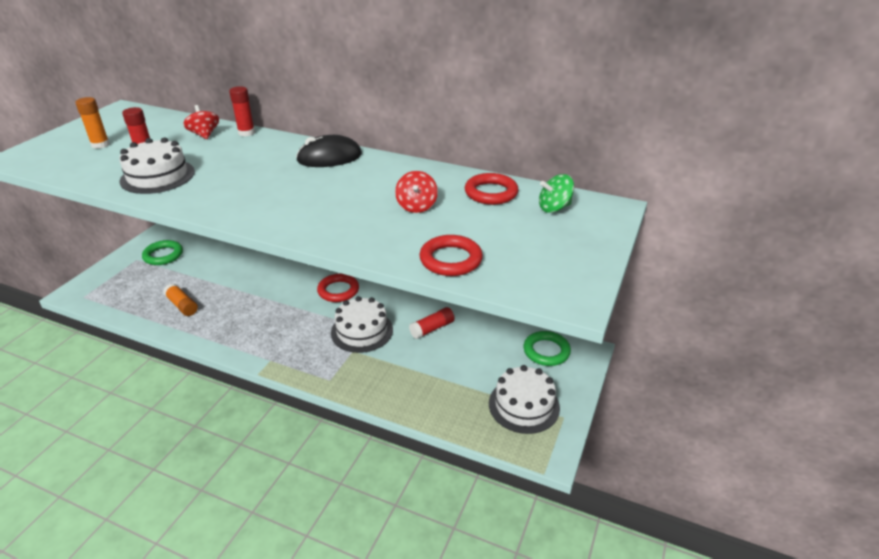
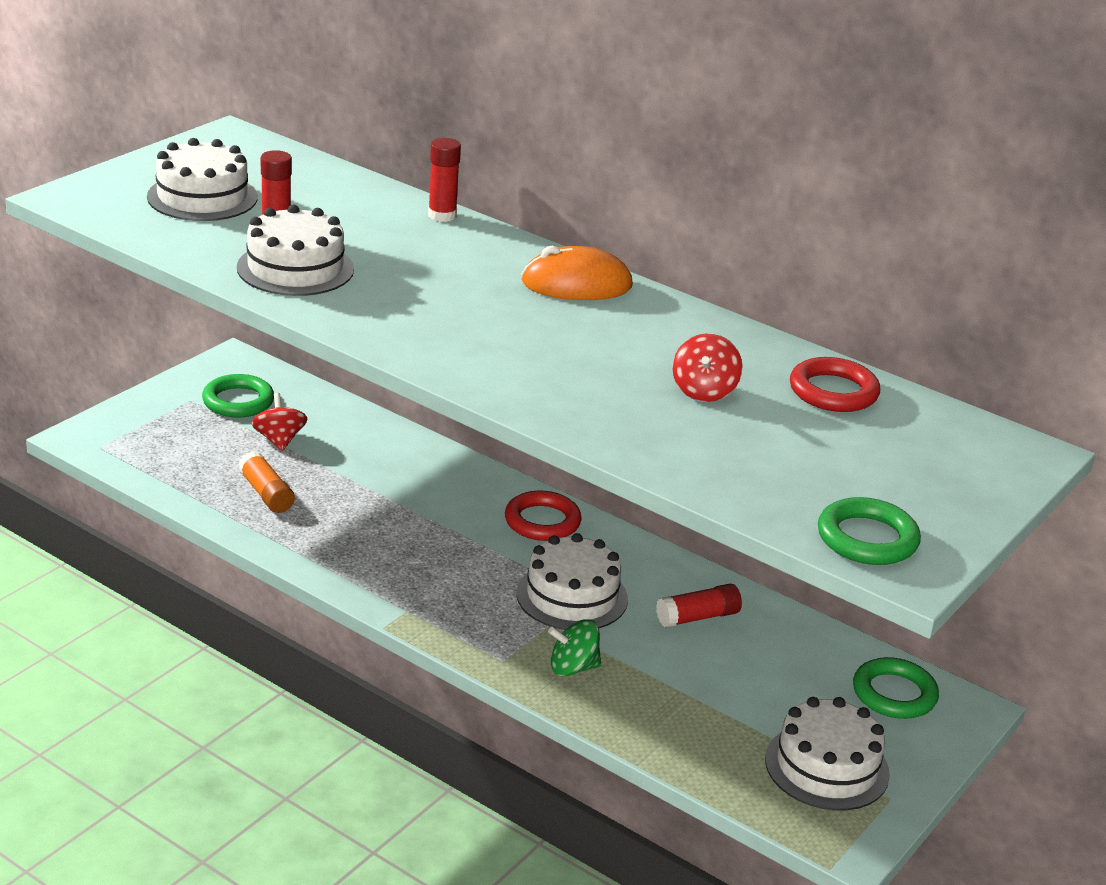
camera: 10 degrees right, 5 degrees down
(100, 145) = (202, 197): orange glue stick -> white cake
(204, 135) = (371, 207): red spinning top -> red spinning top (279, 440)
(329, 157) = (576, 284): black mouse -> orange mouse
(450, 260) = (736, 481): red ring -> none
(542, 282) = (867, 539): none -> green ring
(554, 208) = (931, 434): green spinning top -> green spinning top (573, 668)

